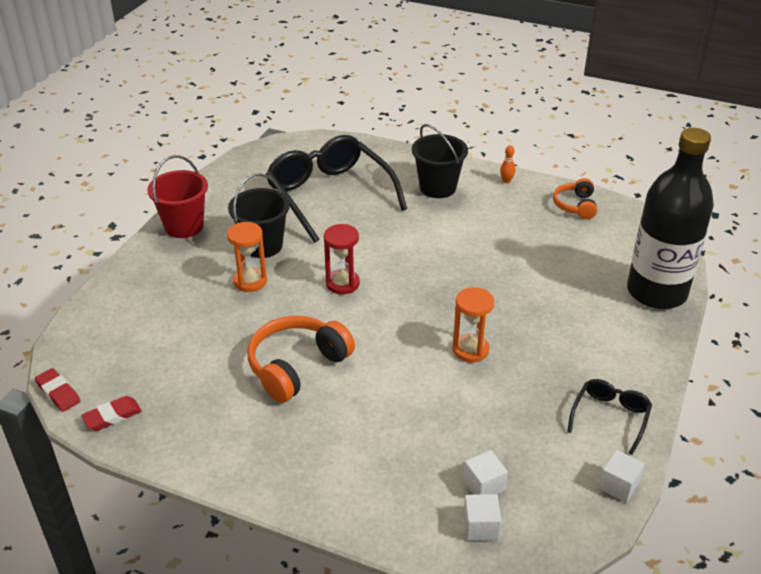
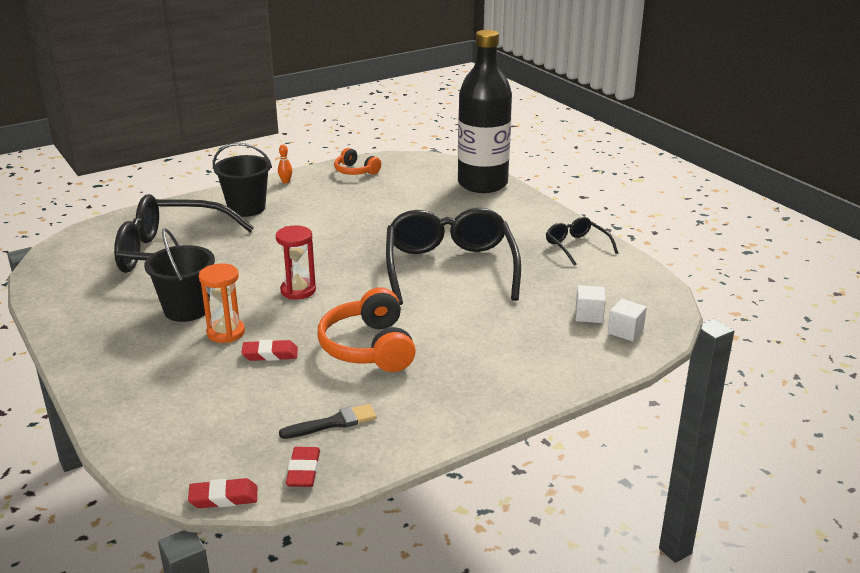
camera: 55 degrees left, 10 degrees down
(180, 400) = (332, 423): none -> black brush
(184, 226) = (85, 341): red bucket -> none
(241, 319) = (270, 354): none -> red eraser
(470, 350) = (450, 268): orange hourglass -> black glasses
(618, 485) = (638, 268): white cube -> none

